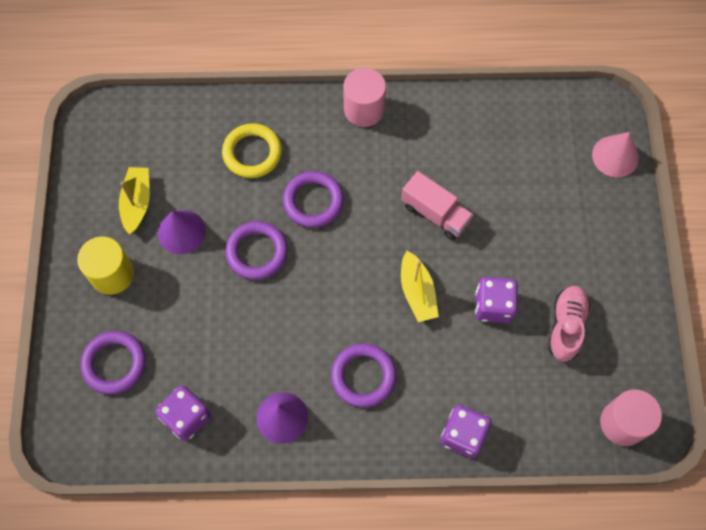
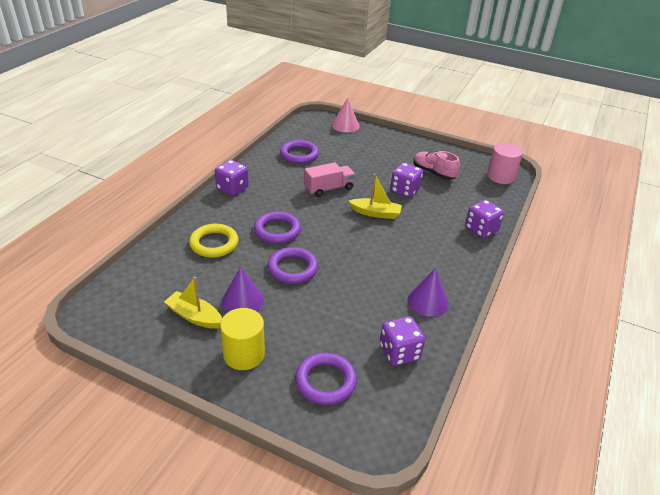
camera: 65 degrees left, 30 degrees down
(363, 376) = (419, 254): purple ring -> purple ring (299, 155)
(364, 109) = (232, 188): pink cylinder -> purple dice

